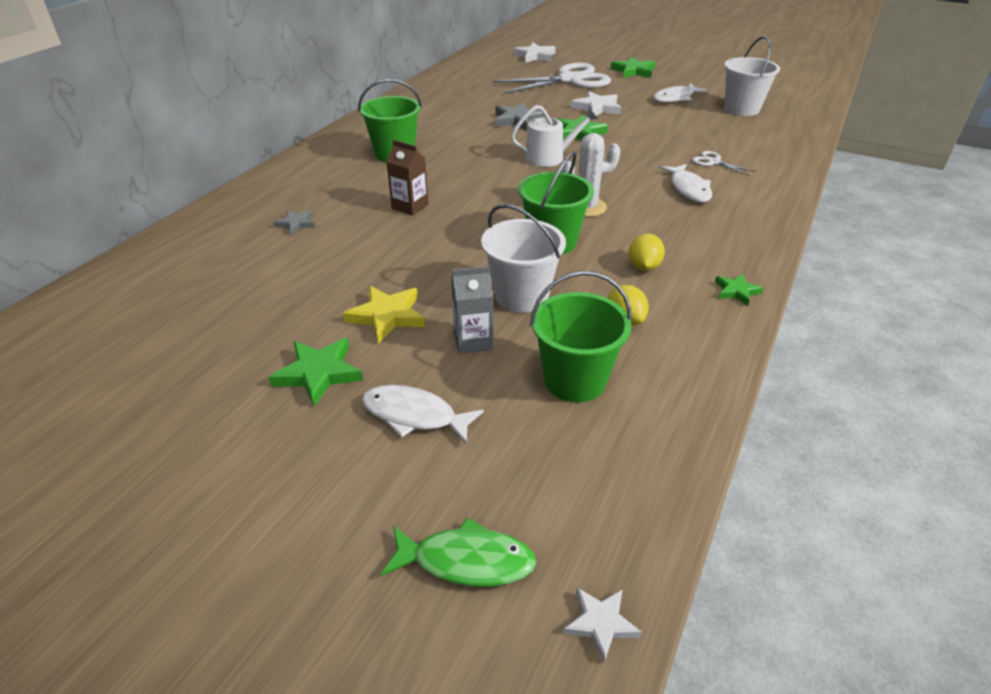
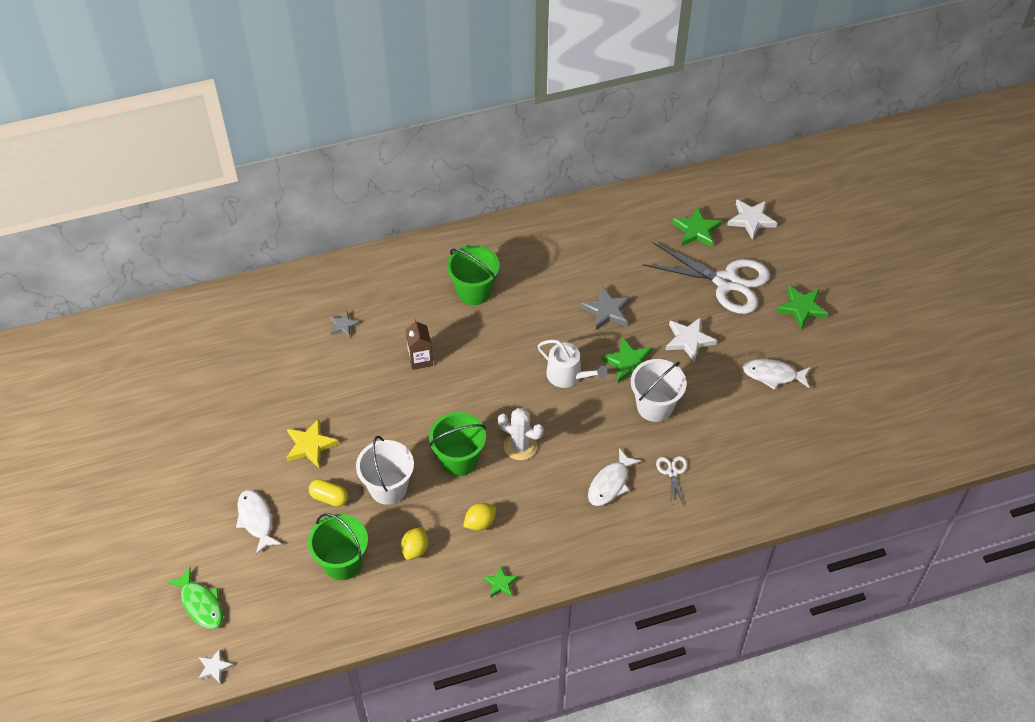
camera: 45 degrees right, 15 degrees up
(318, 373) = (244, 458): green star -> green star (696, 230)
(473, 341) = (329, 497): grey carton -> yellow capsule
(741, 109) = (803, 431): white bucket -> white bucket (655, 406)

